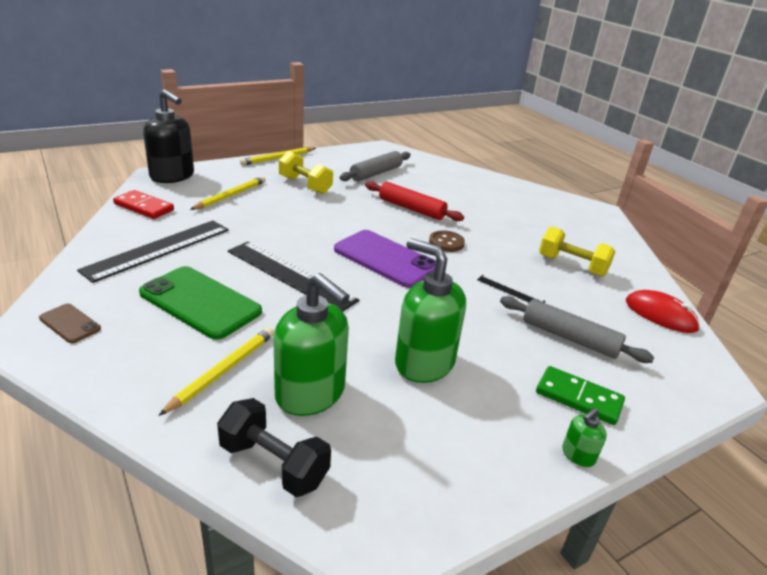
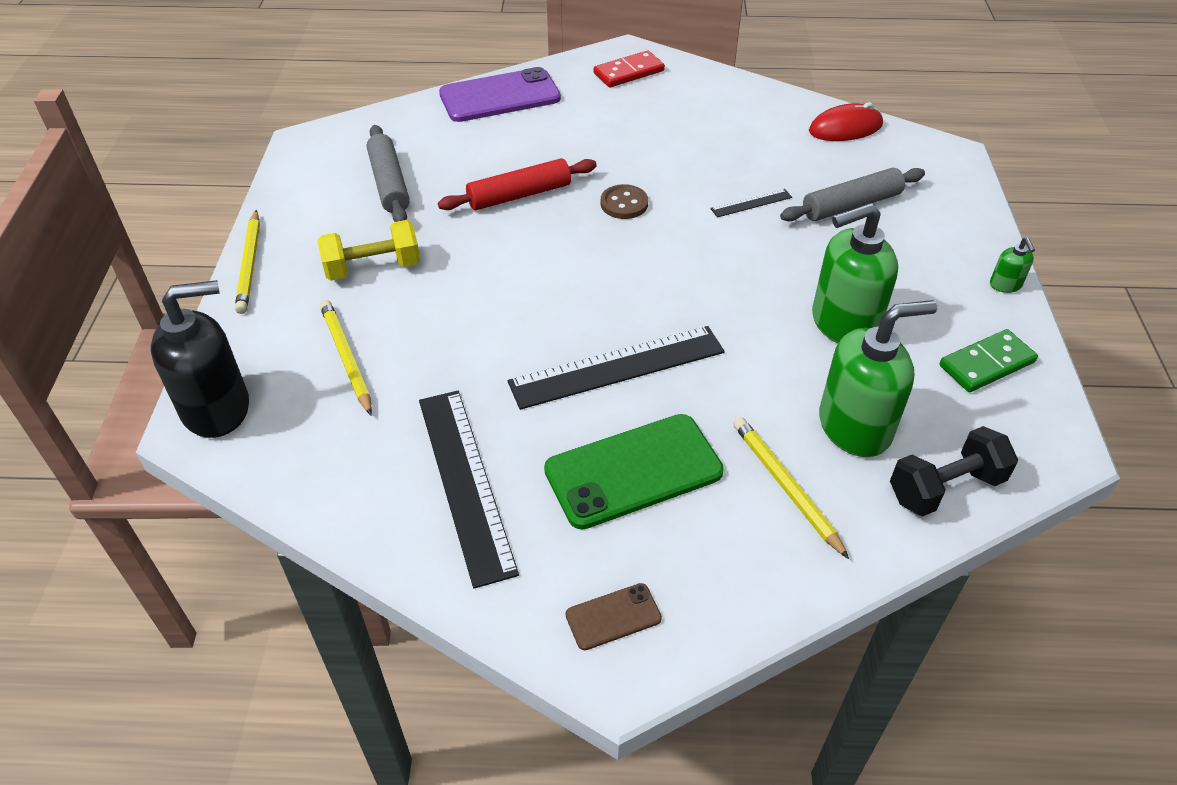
camera: 55 degrees left, 15 degrees up
(144, 207) = (311, 470): red domino -> red domino (628, 72)
(385, 259) = (630, 269): purple phone -> purple phone (500, 96)
(572, 265) = (729, 135): yellow dumbbell -> none
(578, 398) = (937, 246): green domino -> green domino (986, 364)

